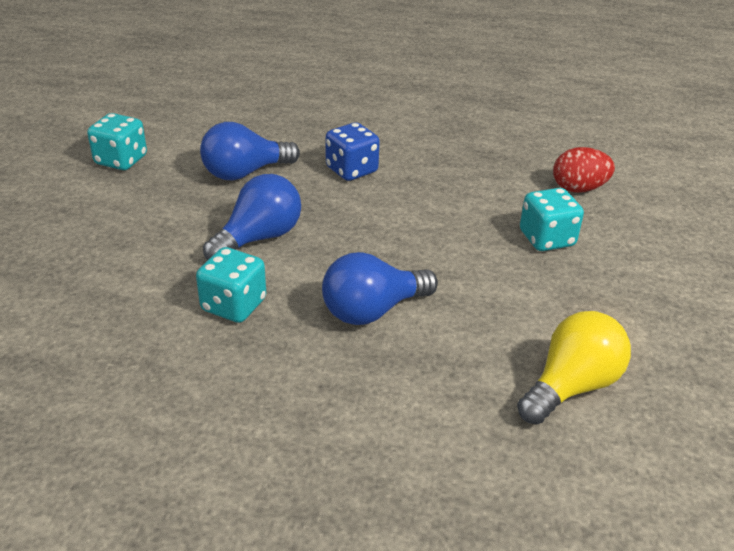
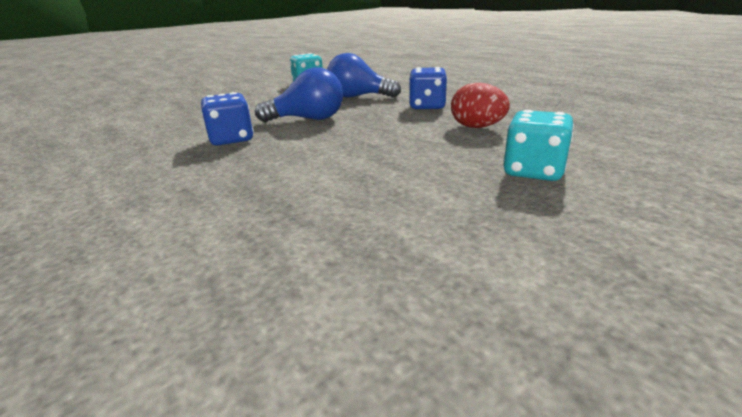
camera: 45 degrees right, 10 degrees down
(234, 305) = (231, 139): turquoise dice -> blue dice
(372, 310) = (298, 166): blue light bulb -> none
(571, 386) = (355, 282): yellow light bulb -> none
(578, 189) = (630, 151): red egg -> red egg (477, 127)

